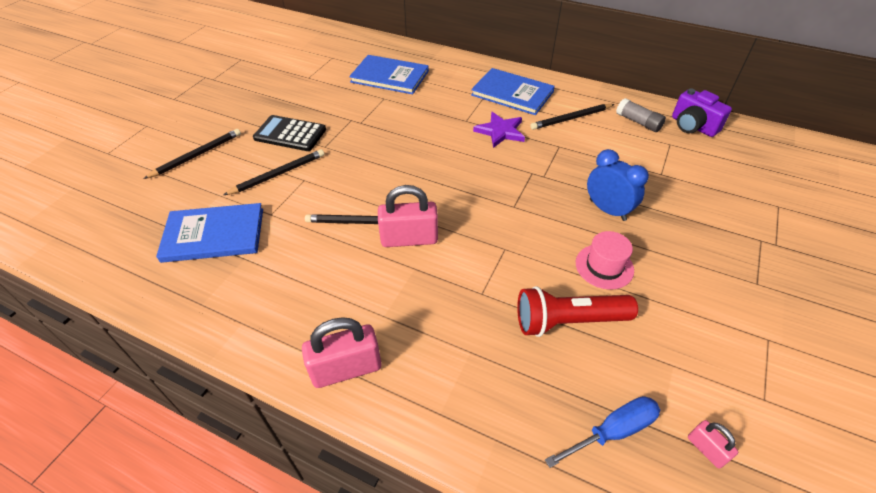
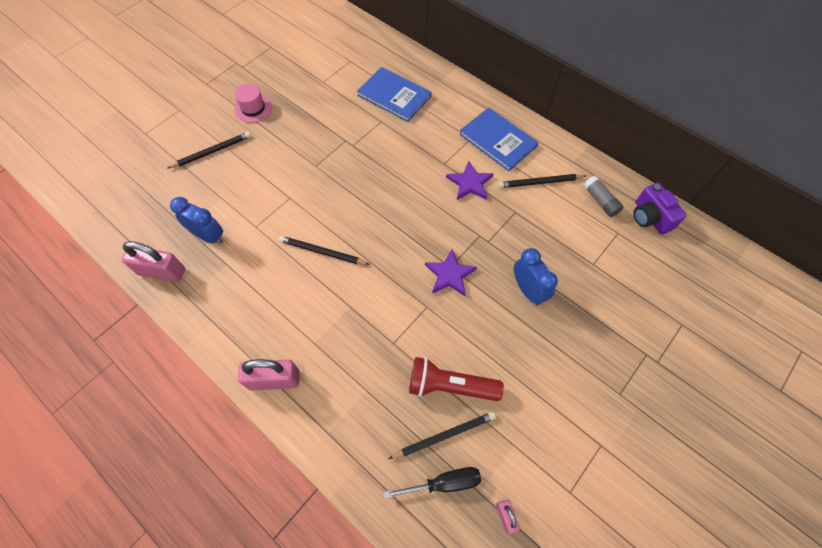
camera: 15 degrees right, 15 degrees up
(214, 235) = (209, 236): blue book -> blue clock
(278, 174) = (271, 187): black pencil -> black pencil (444, 435)
(290, 134) = (291, 145): black calculator -> none
(409, 239) = (354, 278): pink padlock -> pink padlock (162, 272)
(516, 213) = (449, 274): none -> purple star
(604, 266) = (500, 344): pink hat -> pink hat (253, 108)
(612, 432) = (443, 483): blue screwdriver -> black screwdriver

